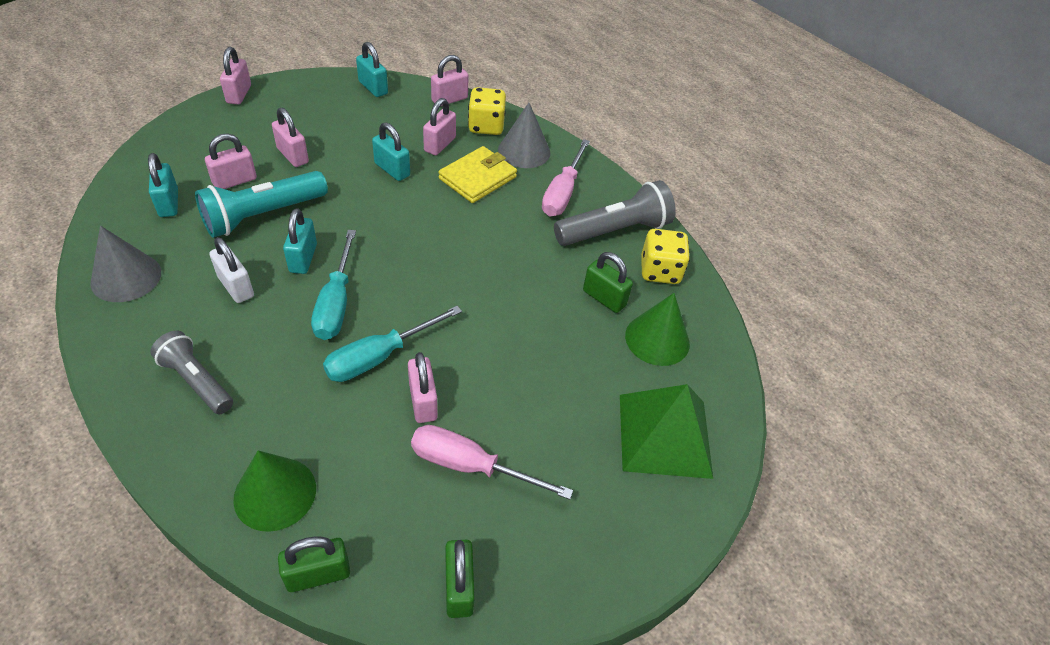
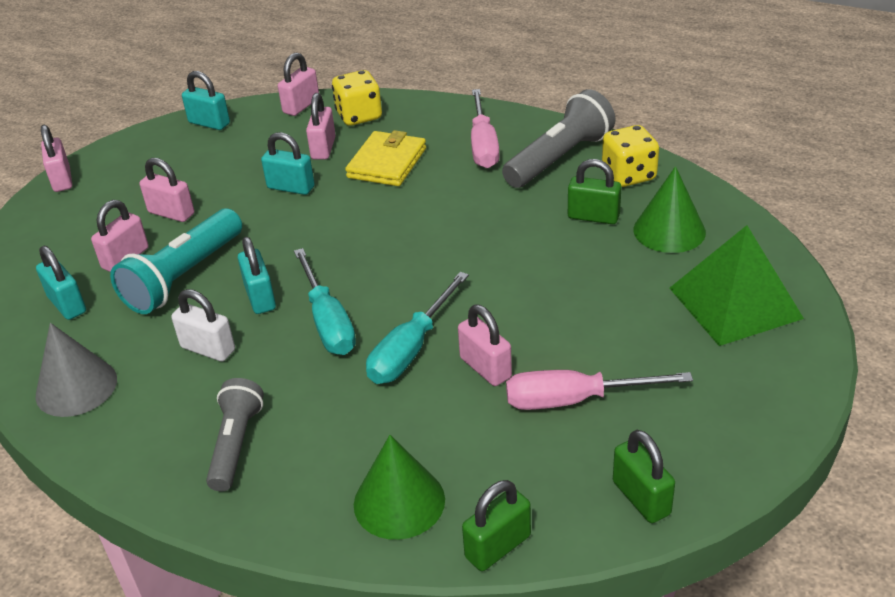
camera: 15 degrees left, 10 degrees down
(197, 381) = (236, 444): grey flashlight -> grey flashlight turned 75 degrees clockwise
(524, 151) = (416, 123): grey cone -> none

